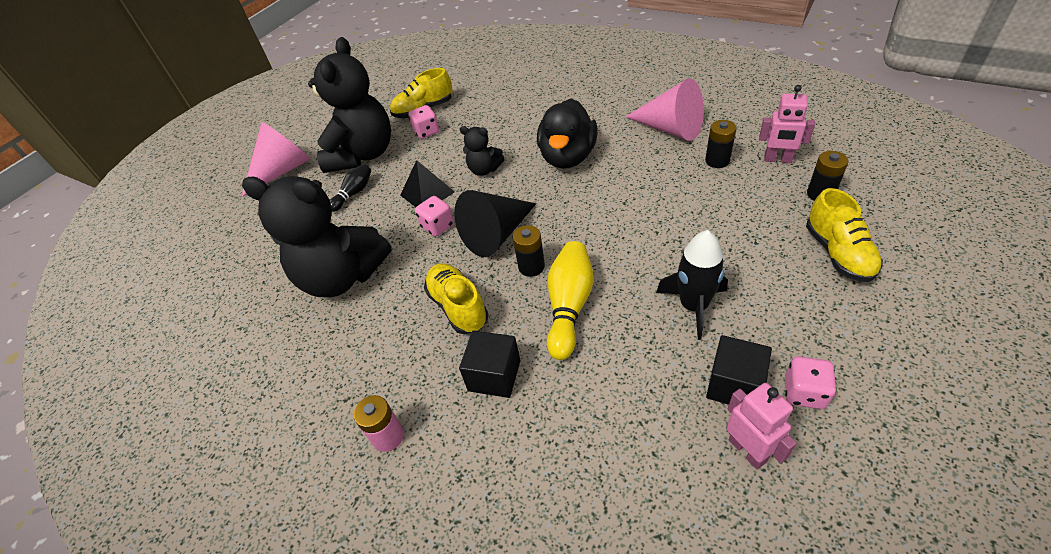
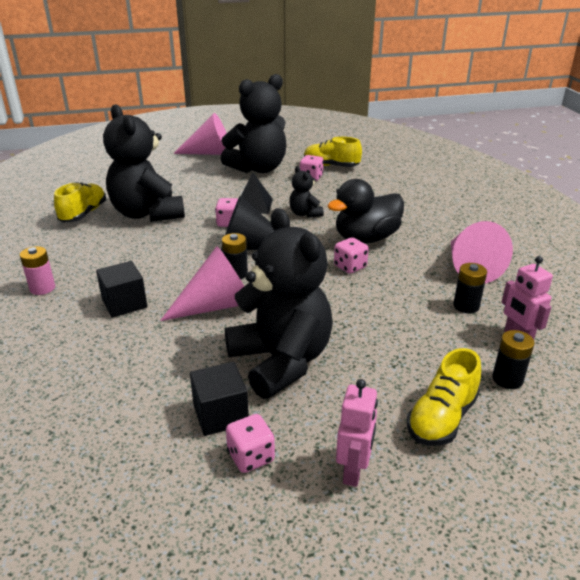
camera: 40 degrees right, 15 degrees down
(354, 193) = (220, 183): black bowling pin -> none
(458, 307) = (167, 263): yellow shoe -> yellow shoe (83, 214)
(569, 306) = (216, 305): yellow bowling pin -> pink cone
(599, 190) = (350, 267): none -> pink dice
(693, 306) = (281, 361): black rocket -> black teddy bear
(747, 450) = (162, 446): pink robot -> pink robot (354, 471)

